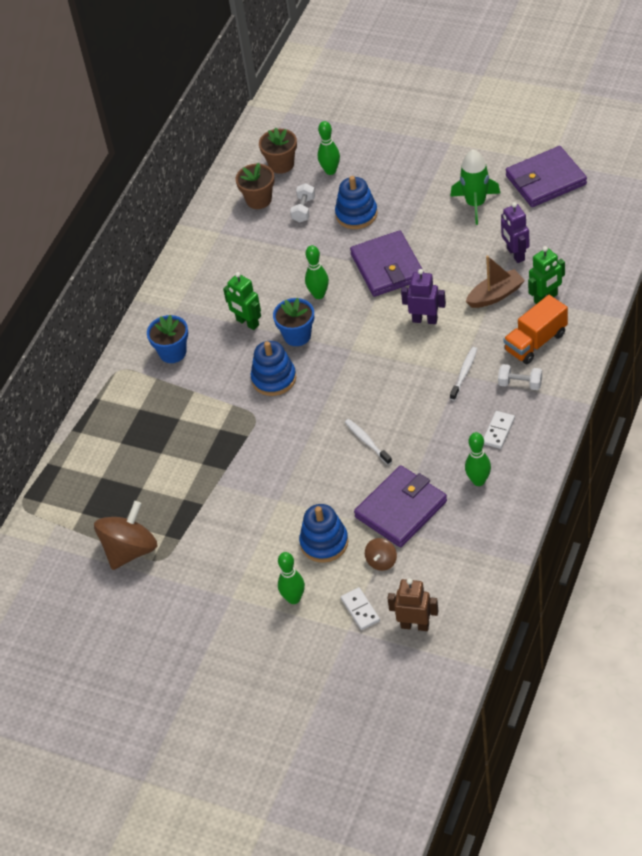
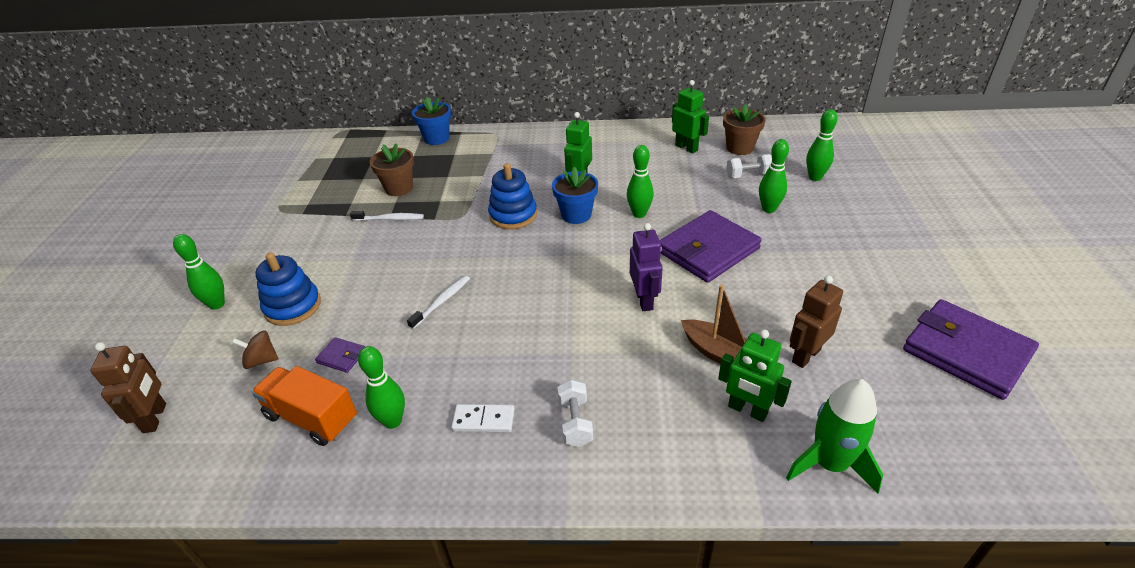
camera: 65 degrees right, 10 degrees down
(130, 550) = (290, 190): brown spinning top -> none
(172, 352) = (525, 153): blue flower pot -> blue flower pot (436, 138)
(236, 234) = (686, 148): none -> green robot
(281, 164) = (796, 148): brown flower pot -> brown flower pot (399, 188)
(356, 214) = (768, 209): blue stacking toy -> green bowling pin
(360, 610) = (190, 361): white domino -> none
(401, 509) = (342, 356): purple wallet -> purple wallet, size x0.42
(464, 373) = (573, 358): white toothbrush -> white toothbrush (390, 219)
(475, 204) = (862, 295): green rocket -> green rocket (830, 464)
(515, 254) = (805, 355): purple robot -> brown robot
(535, 342) = (659, 420): orange truck -> orange truck (312, 418)

